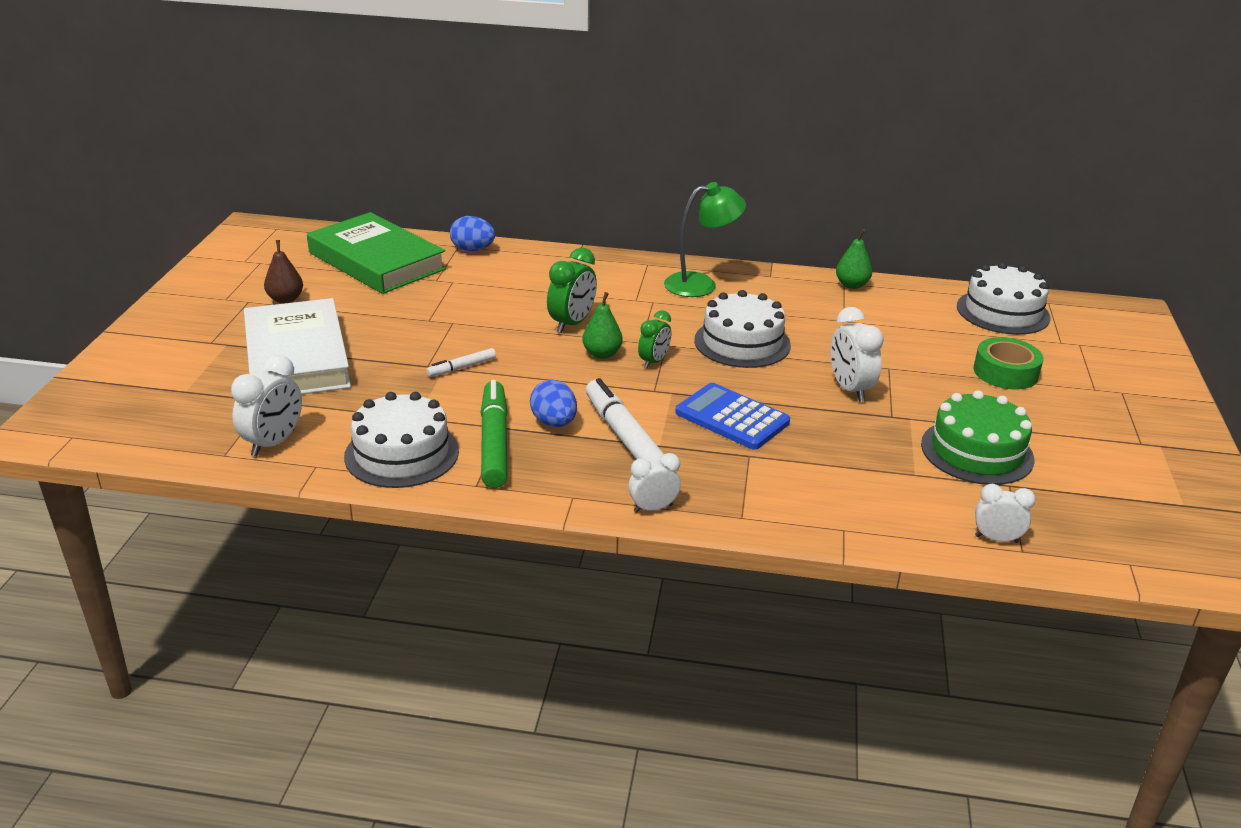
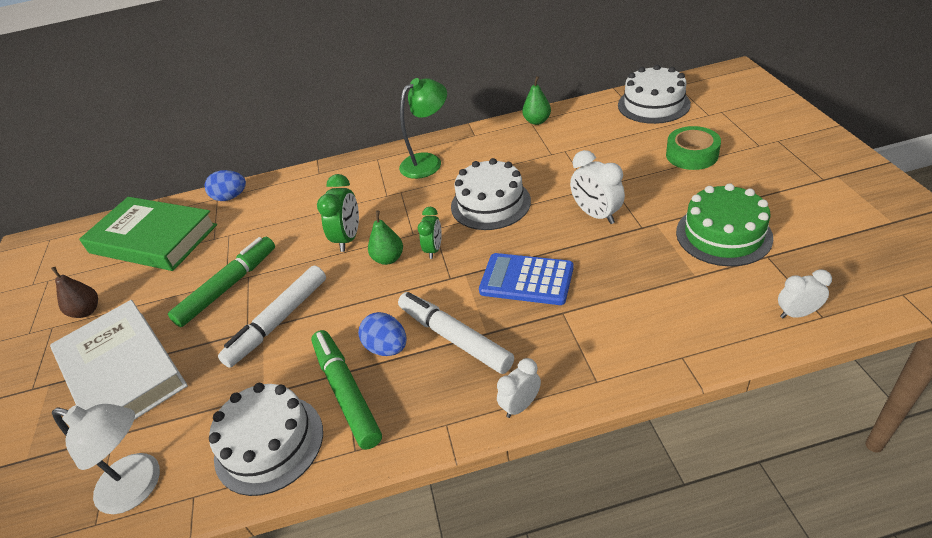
camera: 15 degrees left, 10 degrees up
(273, 443) = (139, 486): white clock -> white lamp
(429, 324) = (228, 287): none -> green marker
(461, 367) = (278, 321): white marker -> white marker, size x1.99

